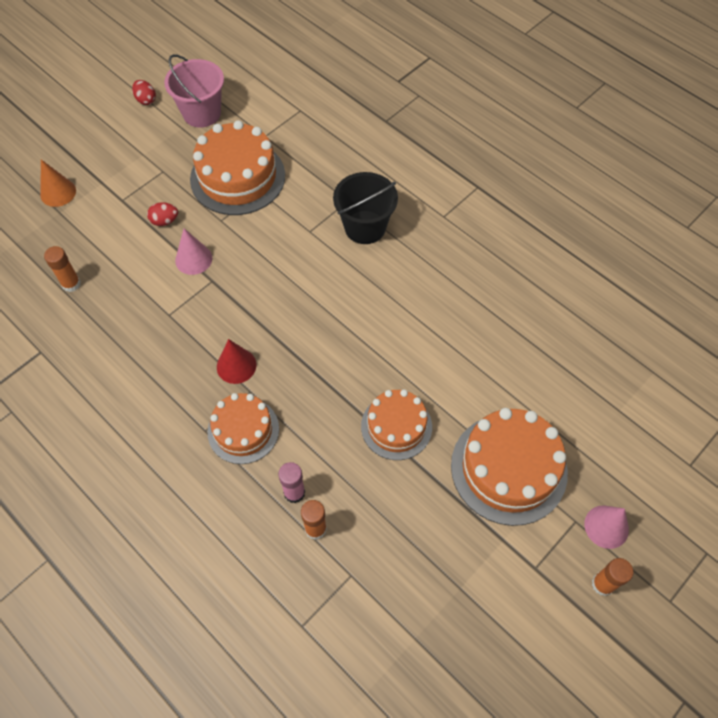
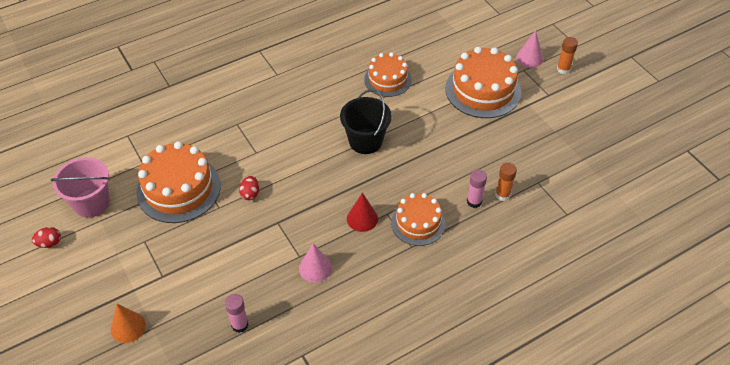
camera: 75 degrees left, 10 degrees down
(71, 284) = (239, 325): orange glue stick -> pink glue stick
(164, 221) = (201, 246): red egg -> red egg (250, 194)
(193, 259) = (251, 231): pink cone -> pink cone (315, 268)
(365, 227) = (267, 119): black bucket -> black bucket (365, 141)
(396, 426) = (439, 137): orange cake -> orange cake (387, 79)

